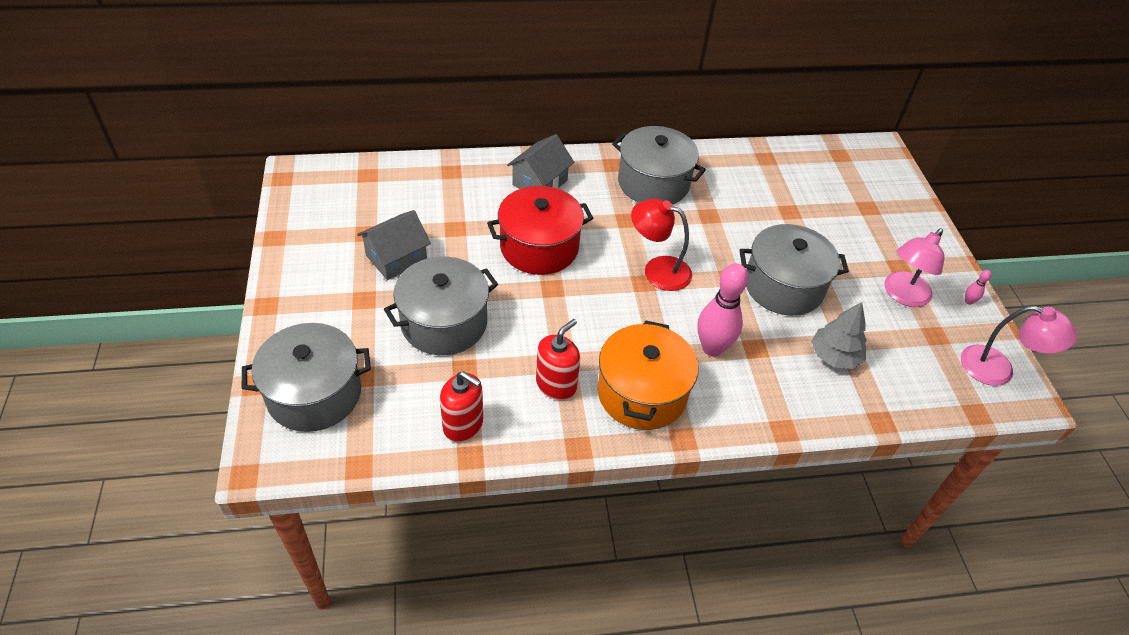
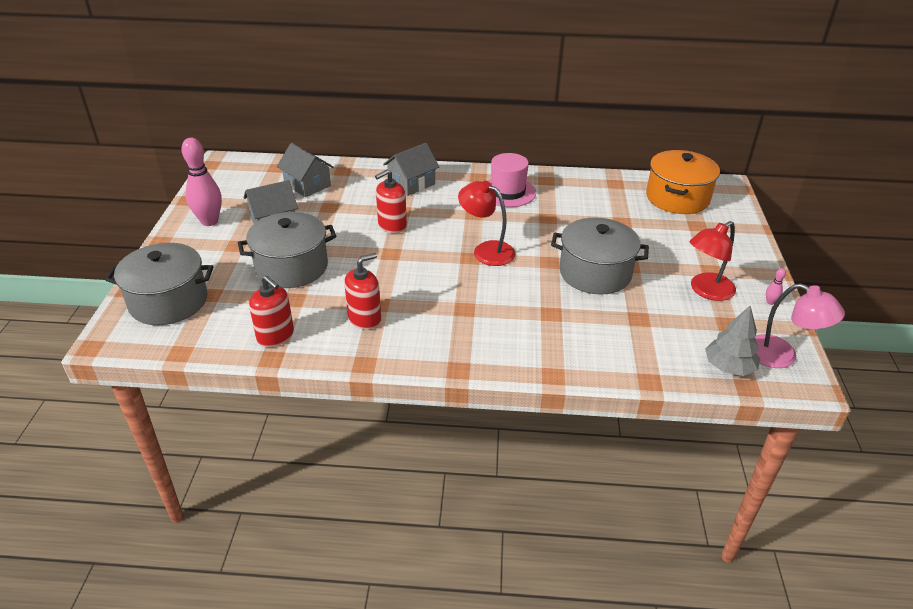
camera: 15 degrees right, 10 degrees down
(416, 197) = (307, 185): none -> grey house
(539, 247) = (392, 225): red pot -> red soap dispenser
(642, 393) = (436, 333): orange pot -> orange pot (677, 198)
(653, 183) = (508, 192): grey pot -> pink hat
(712, 348) = (512, 309): pink bowling pin -> pink bowling pin (209, 221)
(834, 356) = (622, 327): grey tree -> grey tree (728, 367)
(902, 295) = (706, 291): pink lamp -> red lamp

